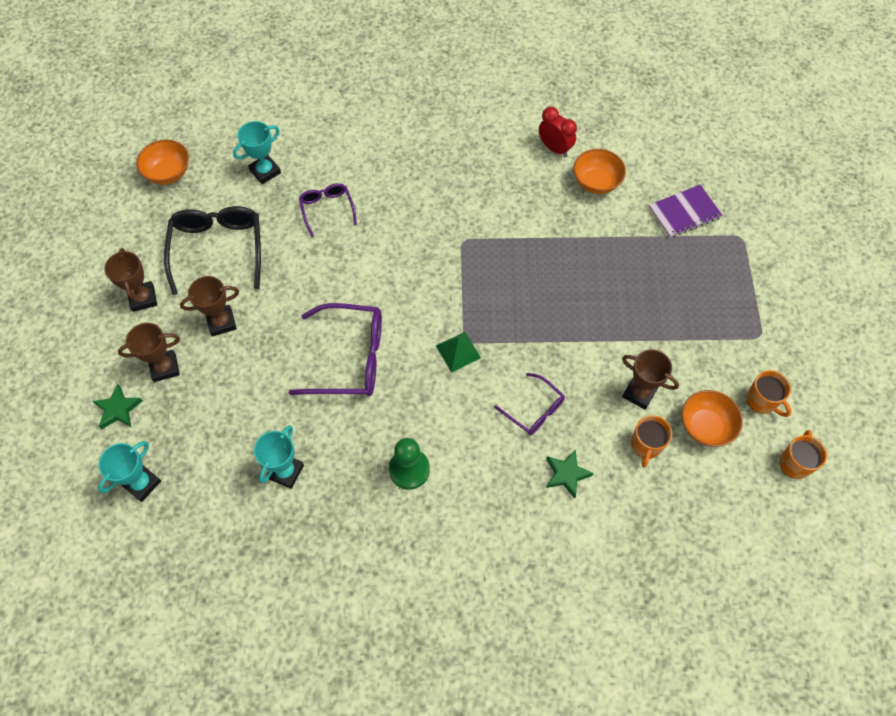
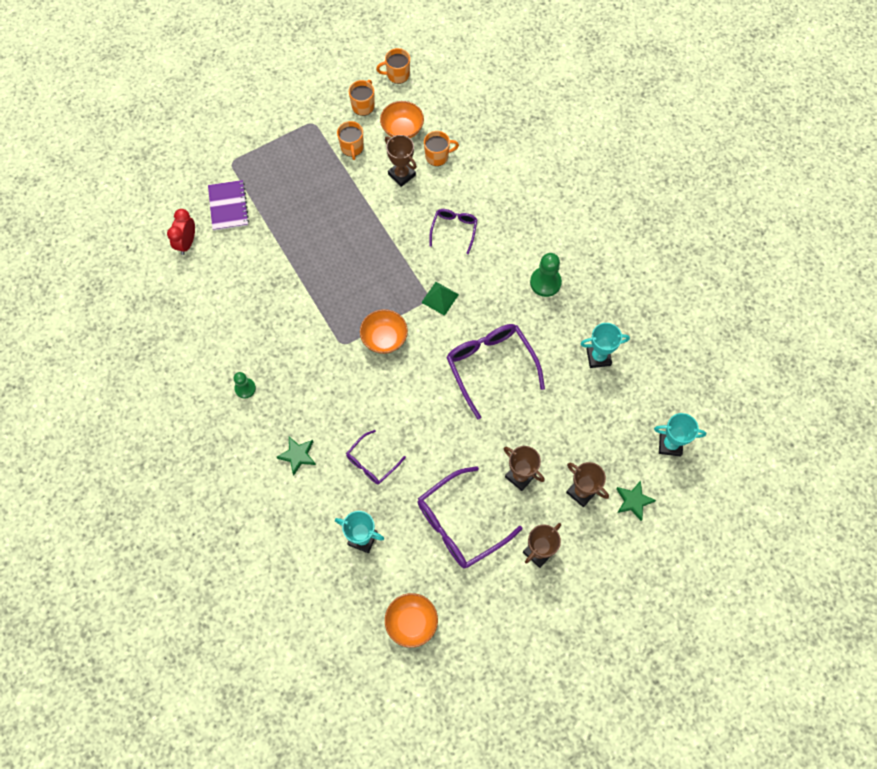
camera: 120 degrees left, 5 degrees up
(218, 249) = (460, 524): black glasses -> purple glasses
(468, 146) = (245, 388): none -> green pawn
(554, 148) = (212, 322): red clock -> red clock (187, 243)
(566, 474) = (487, 191): green star -> green star (298, 455)
(596, 182) = (231, 277): orange bowl -> orange bowl (384, 338)
(639, 393) = (401, 175): brown trophy -> brown trophy turned 45 degrees counterclockwise
(684, 212) = (228, 206): purple notebook -> purple notebook turned 45 degrees clockwise
(704, 360) = (352, 148): none -> orange mug

